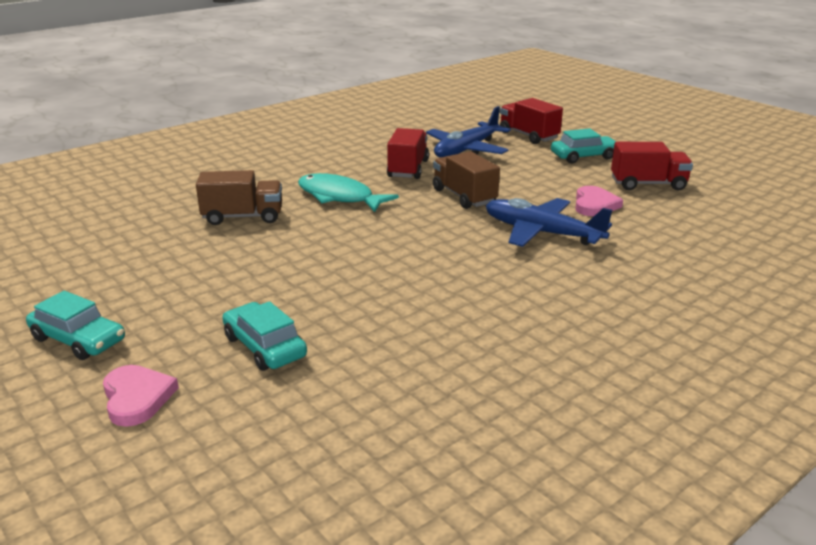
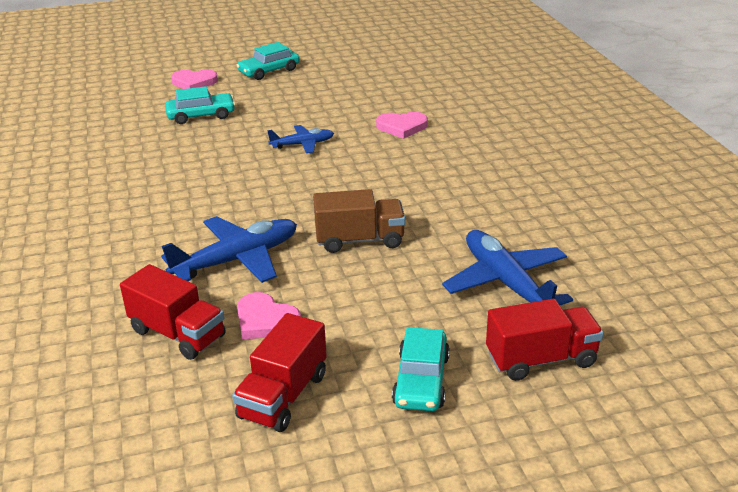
camera: 115 degrees right, 5 degrees up
(243, 217) = (402, 127): brown truck -> pink heart
(312, 256) = (302, 144): none -> blue plane
(339, 197) = (412, 173): turquoise fish -> none
(408, 169) = (463, 225): red truck -> red truck (178, 334)

